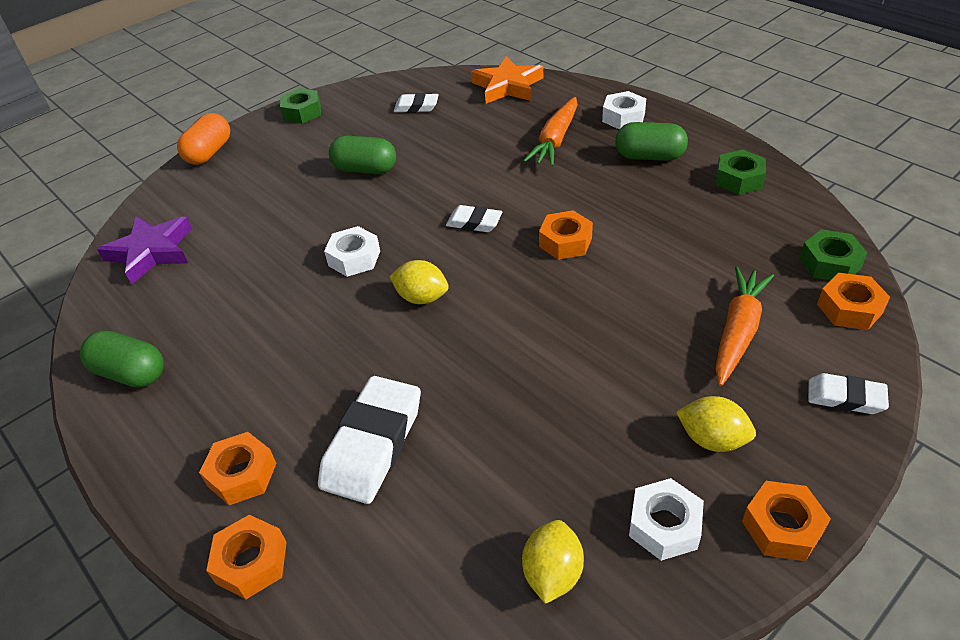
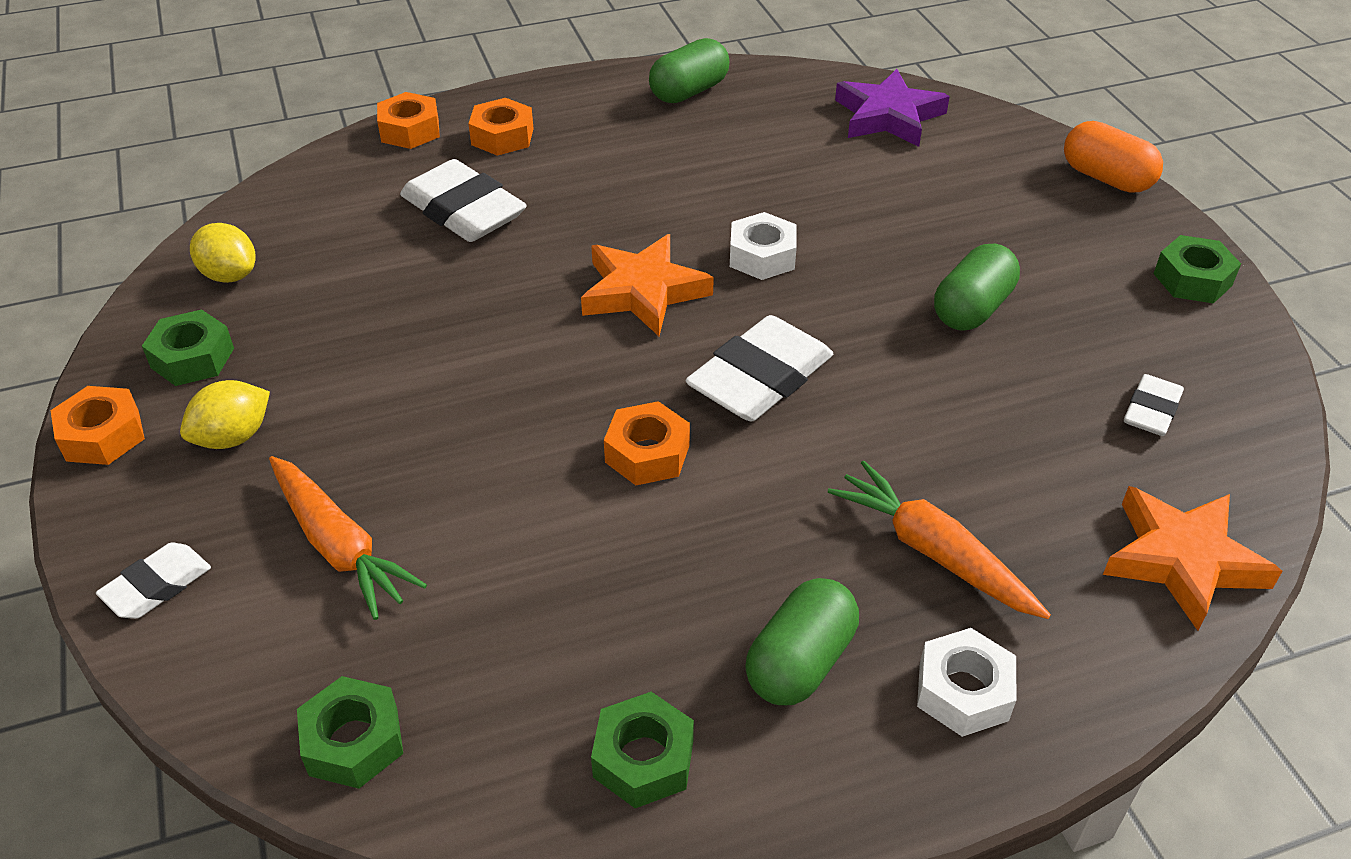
camera: 110 degrees right, 0 degrees up
(422, 297) = (643, 291): yellow lemon -> orange star
(474, 223) = (760, 378): white eraser -> white eraser, size x1.82
(664, 525) = (192, 358): white nut -> green nut
(849, 308) = (259, 697): orange nut -> none

